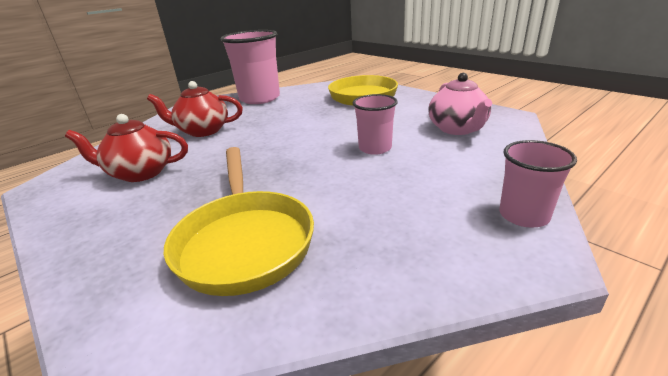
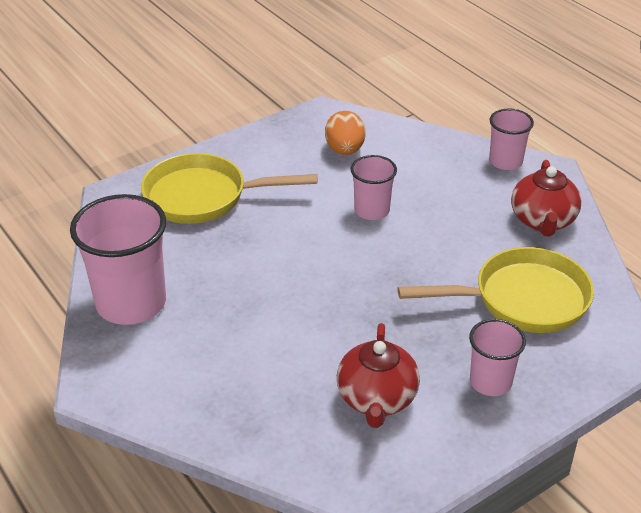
camera: 85 degrees left, 10 degrees up
(127, 225) = (490, 382): none -> pink cup
(202, 131) = (255, 358): red teapot -> red teapot (543, 221)
(457, 129) = (345, 150): pink teapot -> orange egg

